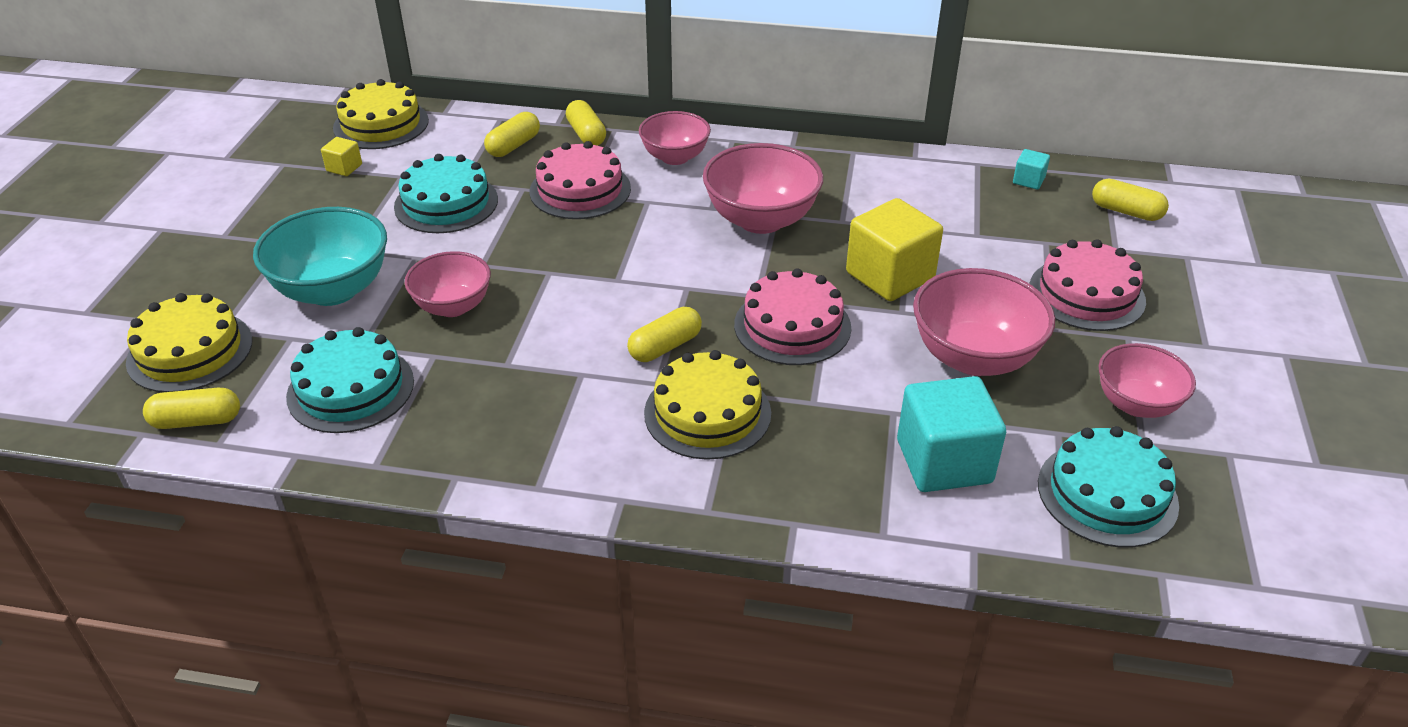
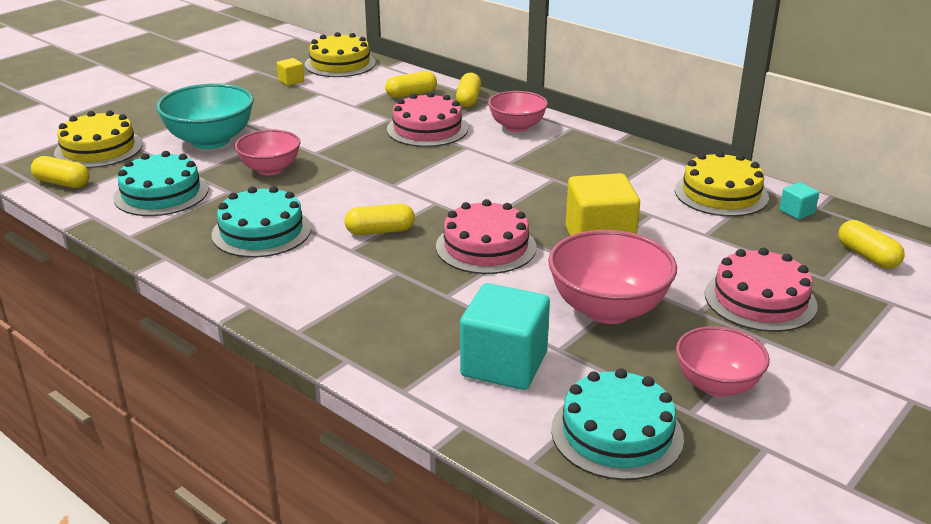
camera: 30 degrees right, 10 degrees down
(446, 203) = (331, 114): turquoise cake -> turquoise cake (261, 231)
(707, 413) = (364, 277): yellow cake -> yellow cake (721, 194)
(761, 220) = (538, 179): pink bowl -> none

